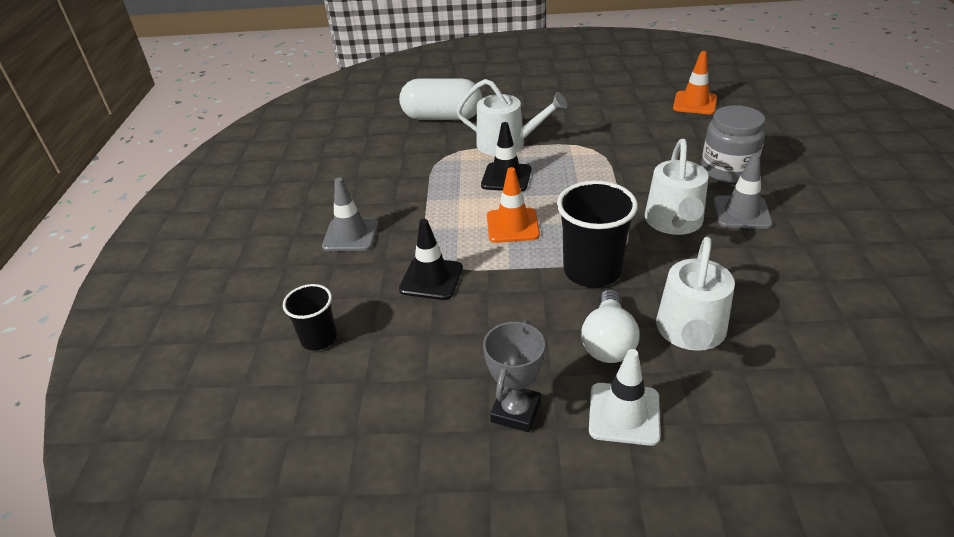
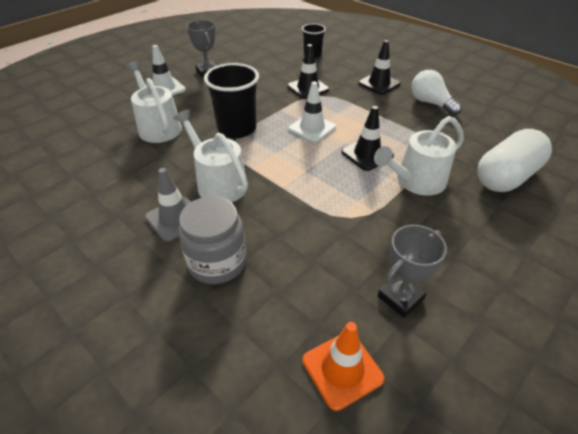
camera: 130 degrees right, 5 degrees up
(351, 235) = (379, 84): grey traffic cone -> black traffic cone
(512, 225) = (312, 128): orange traffic cone -> white traffic cone
(608, 342) = (194, 105): white light bulb -> white light bulb (430, 103)
(624, 108) = (400, 297): none -> grey trophy

